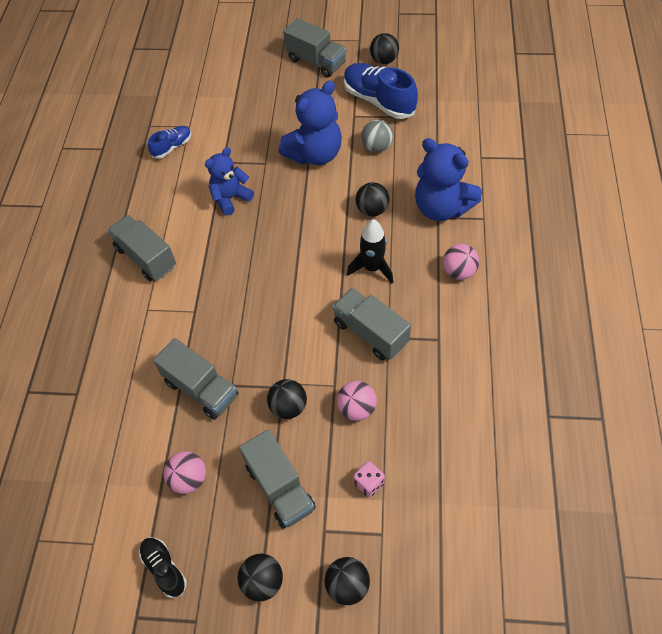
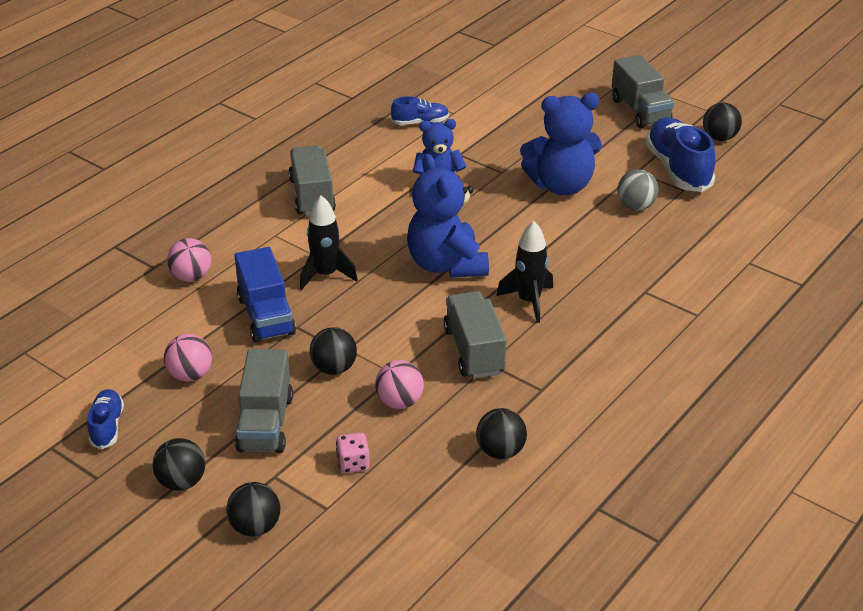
camera: 30 degrees right, 20 degrees down
(164, 568) = (107, 427): black shoe -> blue shoe
(201, 389) = (266, 316): grey truck -> blue truck
(215, 325) = (326, 275): none -> black rocket
(372, 210) = (577, 255): black ball -> black ball (500, 451)
(441, 207) = (657, 285): blue teddy bear -> blue teddy bear (446, 265)
(459, 271) = (621, 346): pink ball -> pink ball (191, 277)

